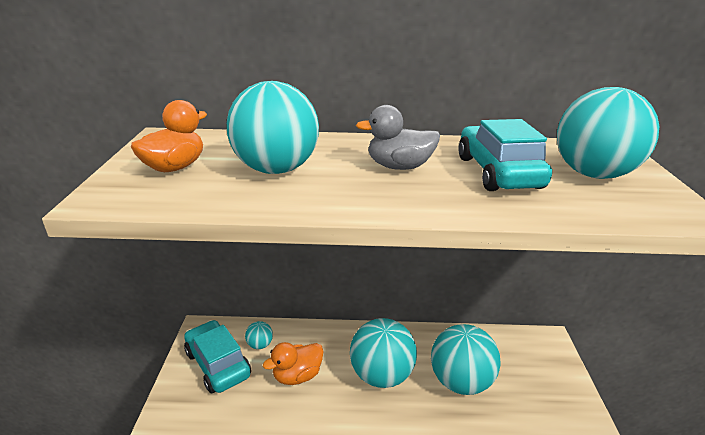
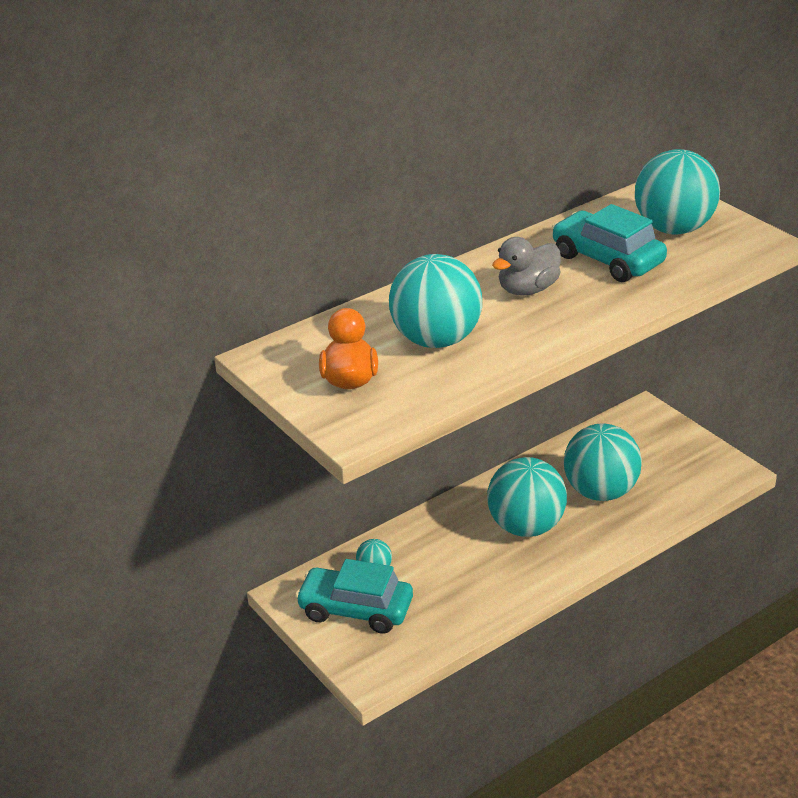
camera: 35 degrees left, 5 degrees up
(297, 376) = (449, 572): orange duck -> none

